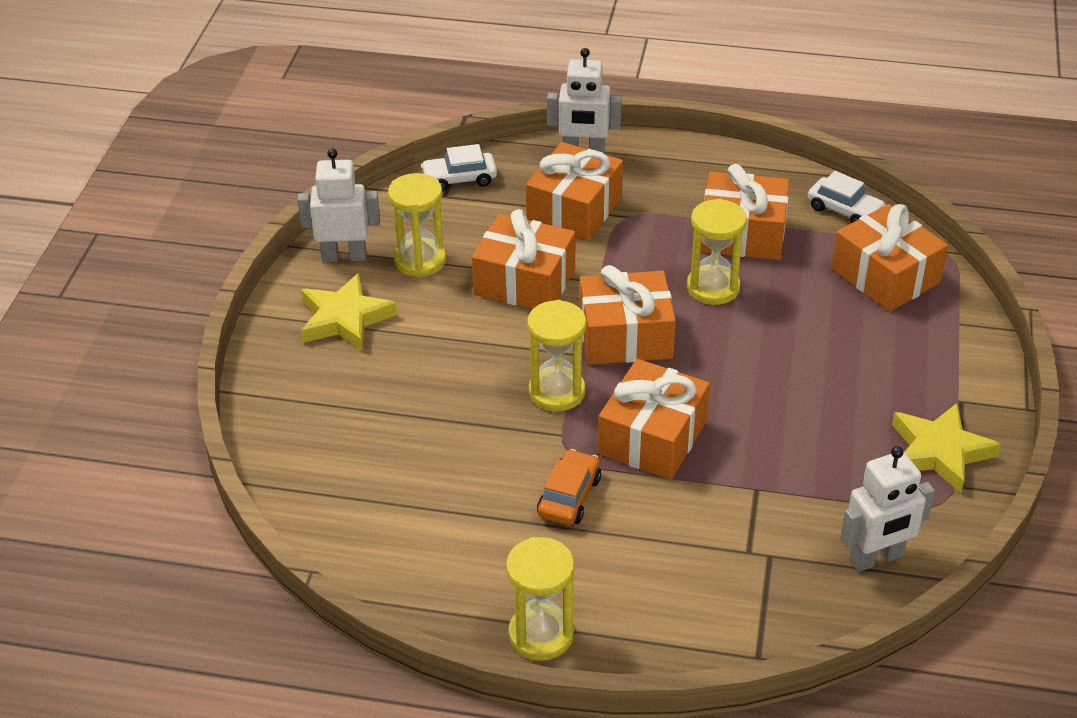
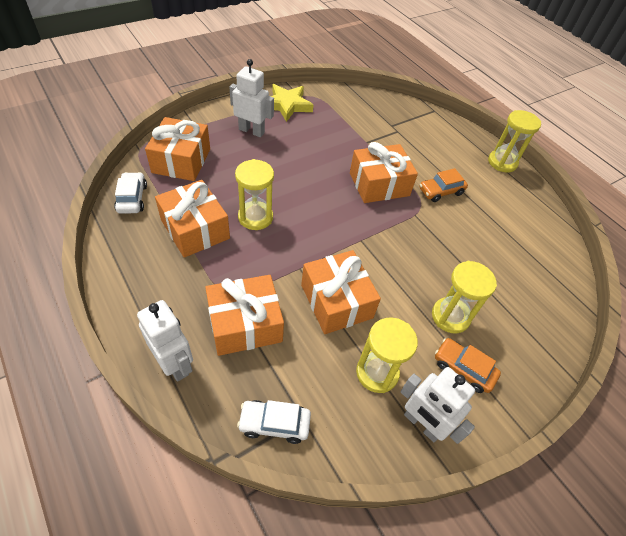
camera: 140 degrees left, 10 degrees up
(345, 319) = (463, 369): yellow star -> orange car
(459, 179) = (274, 424): white car -> white car turned 150 degrees clockwise
(557, 392) = (394, 232): yellow hourglass -> yellow hourglass (450, 316)
(625, 336) = (329, 230): orange gift -> none
(876, 558) = (359, 101): white robot -> white robot (251, 131)

